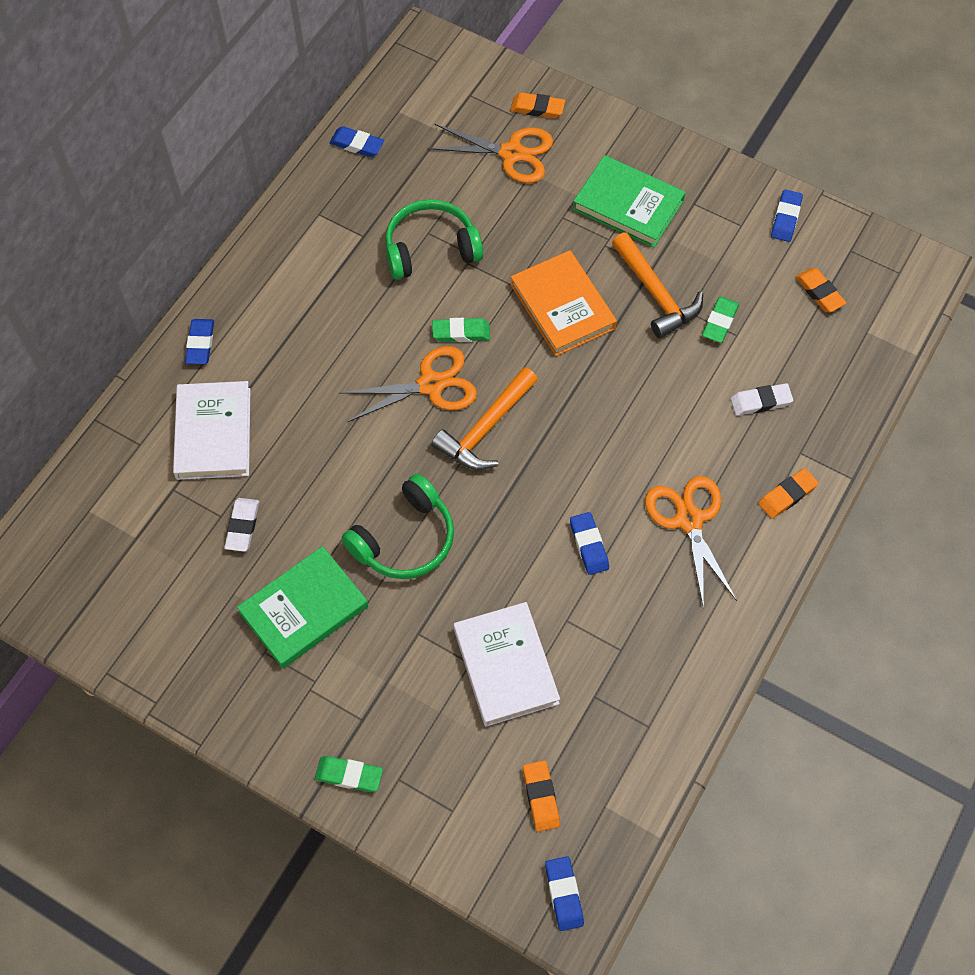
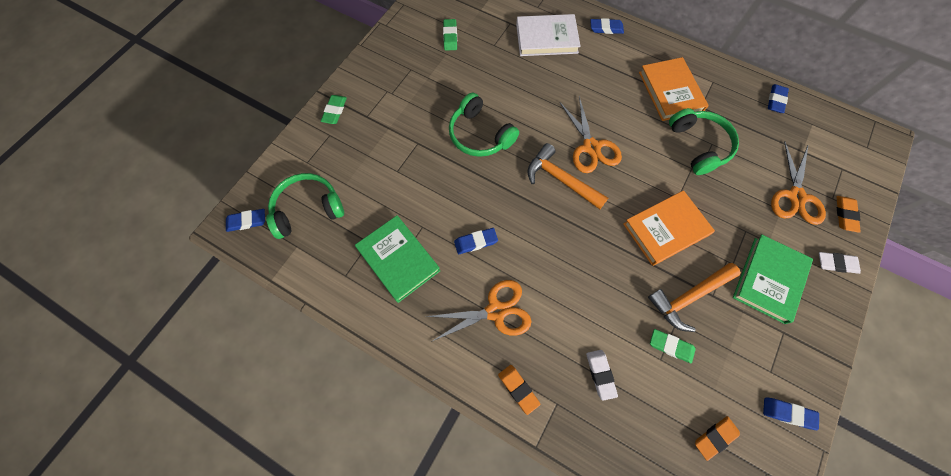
camera: 90 degrees right, 5 degrees up
(242, 526) = (487, 55): white eraser -> white eraser (836, 263)
(304, 609) = (435, 86): green book -> green book (398, 259)
(334, 270) = (670, 92): none -> orange book
(461, 332) = (634, 164): green eraser -> green eraser (450, 37)
(505, 666) = (393, 190): white book -> none
(541, 797) = (308, 209): orange eraser -> green headphones

